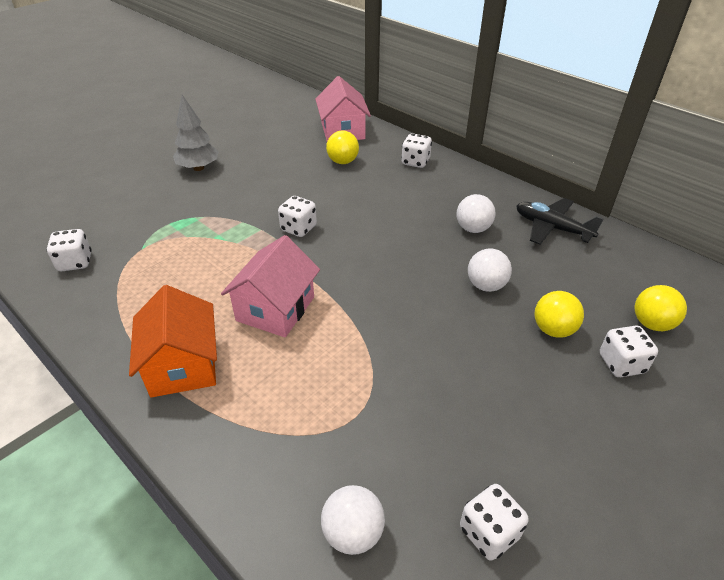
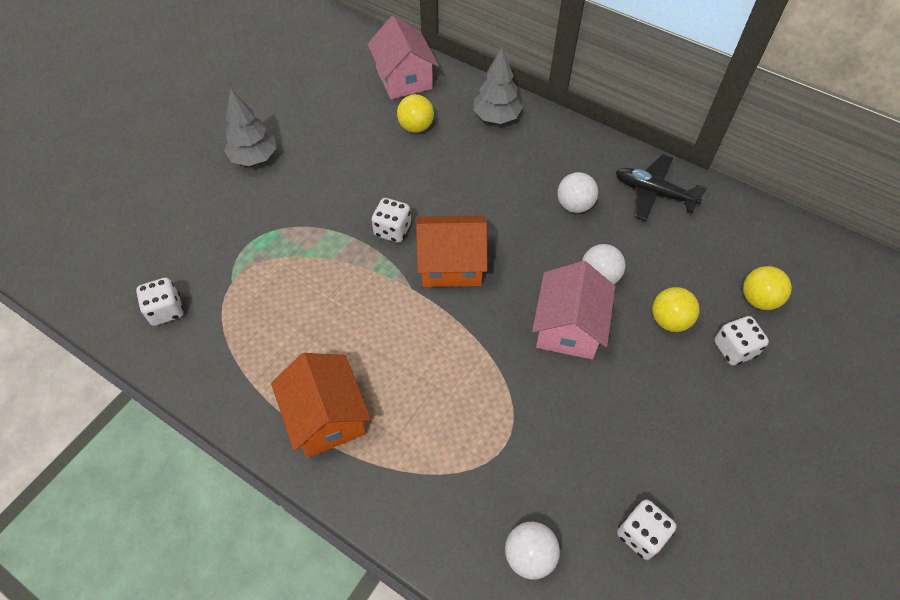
camera: 10 degrees left, 15 degrees up
(275, 309) = (398, 337): pink house -> pink house (568, 327)
(344, 259) = (451, 264): none -> orange house
(415, 162) = (496, 117): white dice -> grey tree

